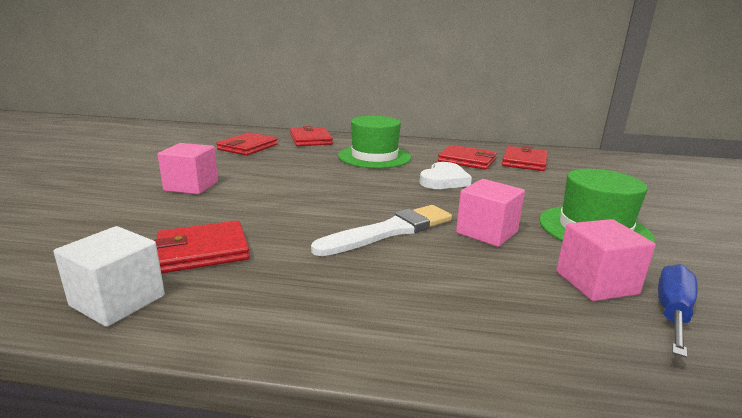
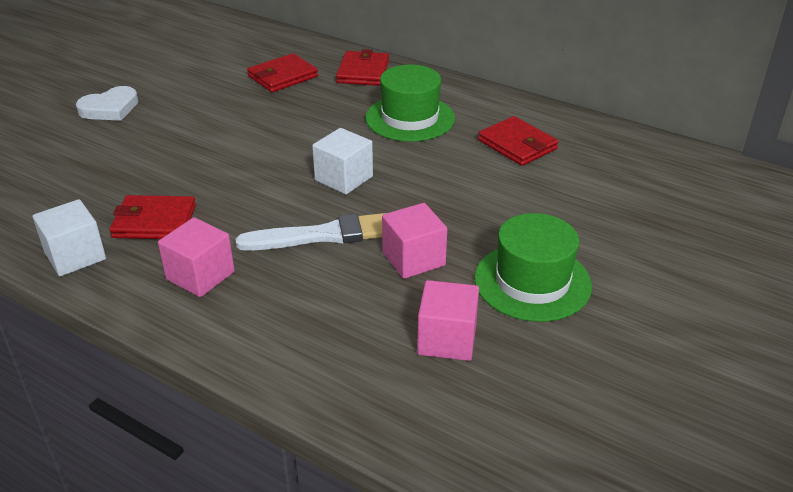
camera: 25 degrees right, 15 degrees up
(191, 186) = (190, 134): pink cube -> pink cube (200, 275)
(363, 193) = (344, 178): none -> white cube
(444, 180) = (450, 175): white heart -> white heart (110, 108)
(524, 162) = (590, 160): red wallet -> none
(672, 312) = (474, 384): blue screwdriver -> none

